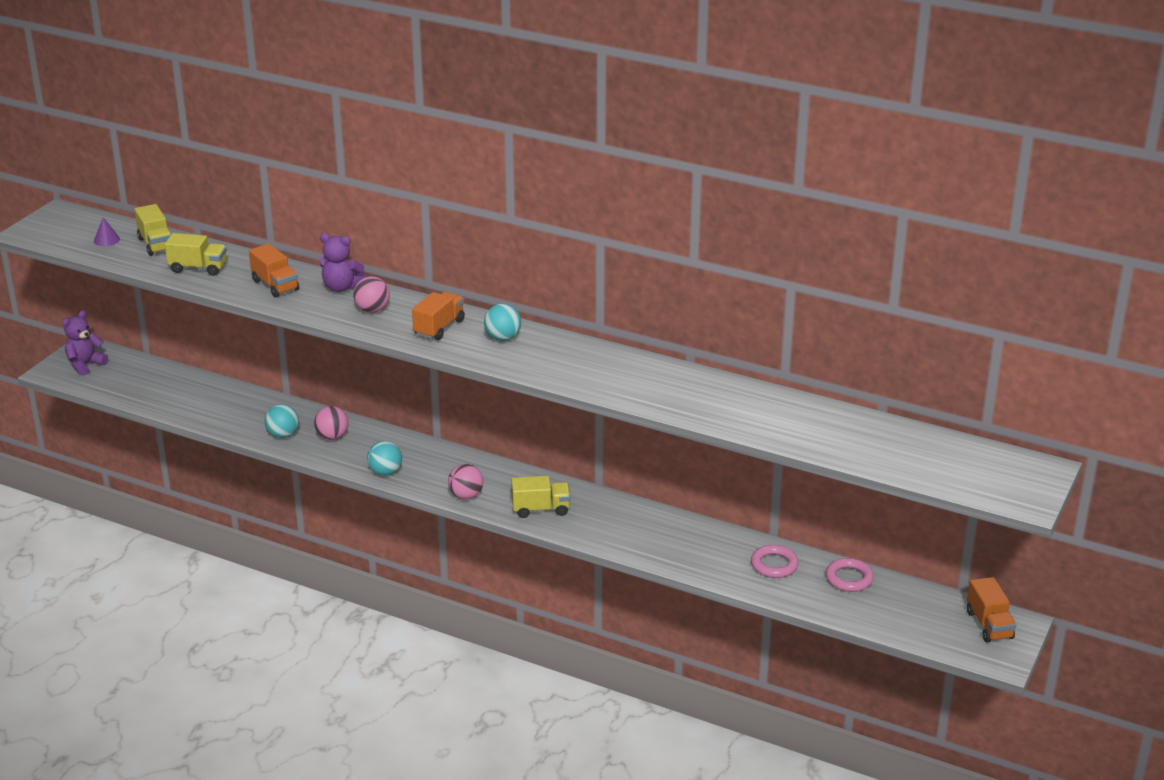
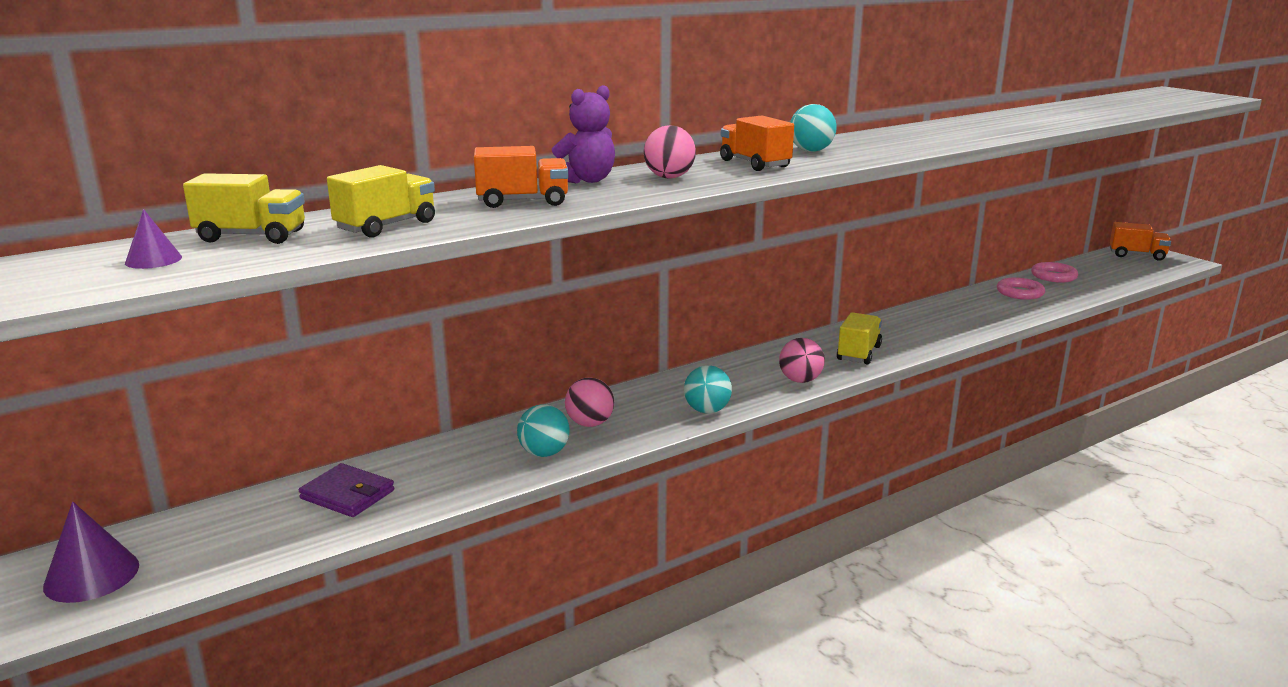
camera: 60 degrees left, 10 degrees down
(85, 365) = (92, 575): purple teddy bear -> purple cone
(195, 394) = (347, 494): none -> purple wallet

